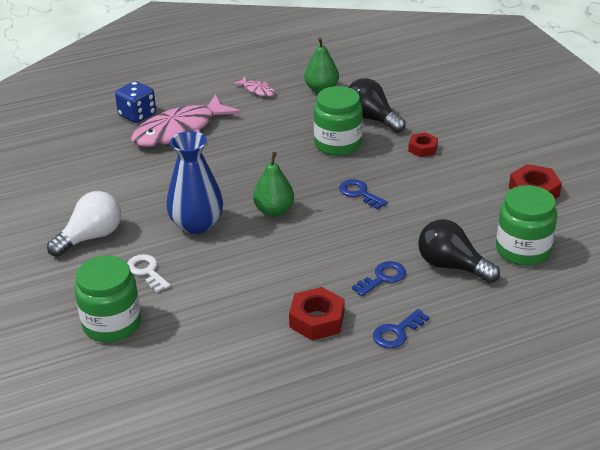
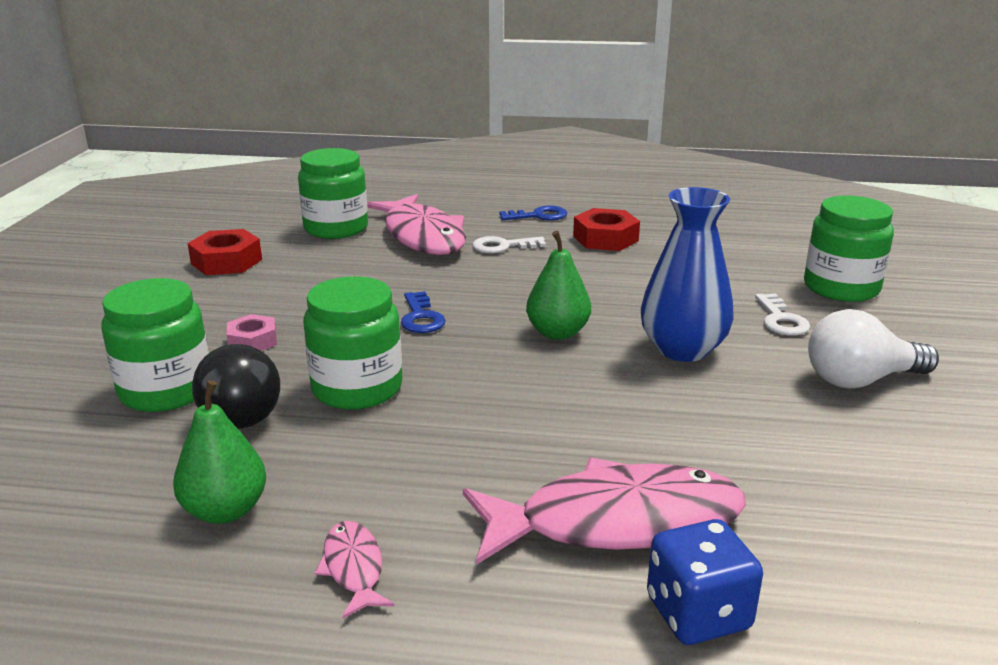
camera: 150 degrees left, 10 degrees down
(383, 278) = (503, 246): blue key -> white key
(417, 115) = (166, 390): none -> green jar
(422, 148) = (253, 341): red nut -> pink nut
(452, 266) = (422, 236): black light bulb -> pink fish

